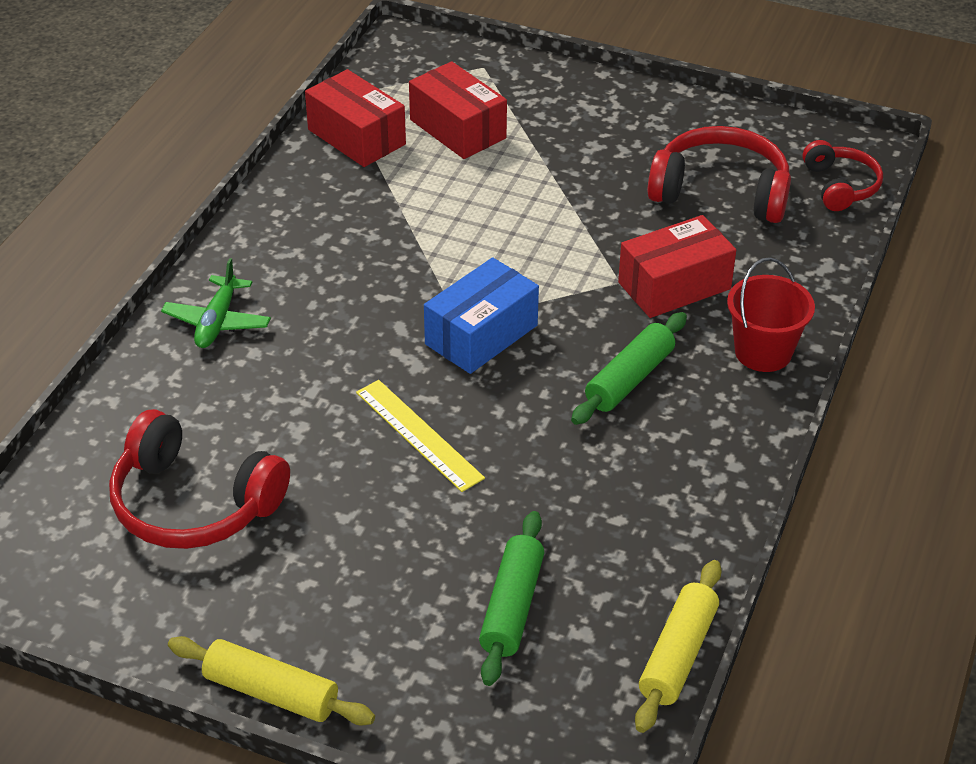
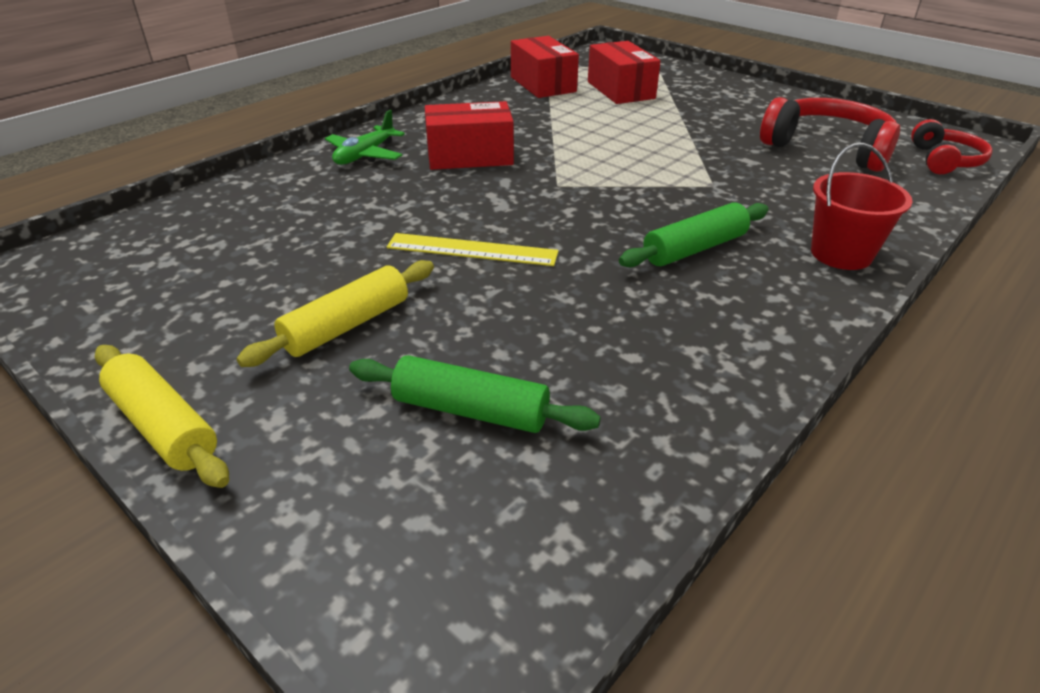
camera: 20 degrees right, 5 degrees down
(194, 503) = (243, 257): red headphones -> none
(418, 435) = (472, 250): yellow ruler -> yellow ruler turned 60 degrees counterclockwise
(481, 335) = (571, 197): blue box -> none
(511, 607) = (471, 410): green rolling pin -> green rolling pin turned 75 degrees clockwise
(674, 285) = (764, 195): red box -> red box (470, 156)
(677, 655) = (644, 516): yellow rolling pin -> yellow rolling pin (347, 325)

